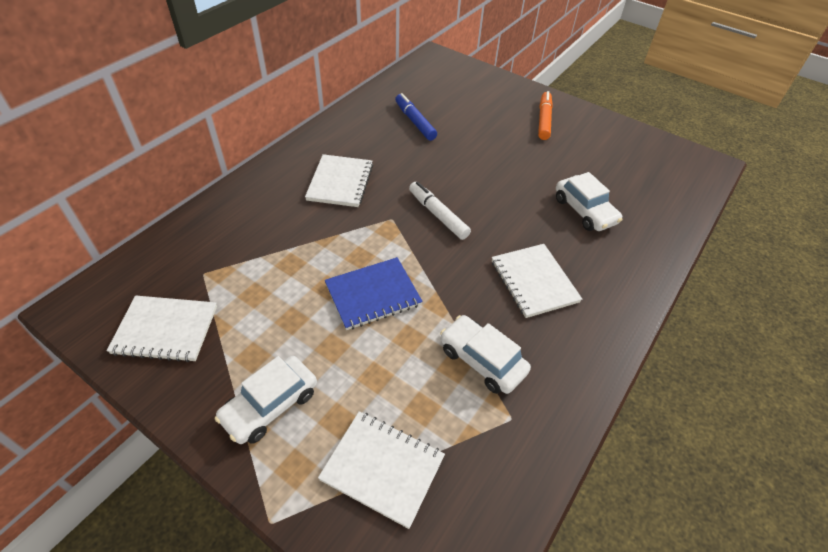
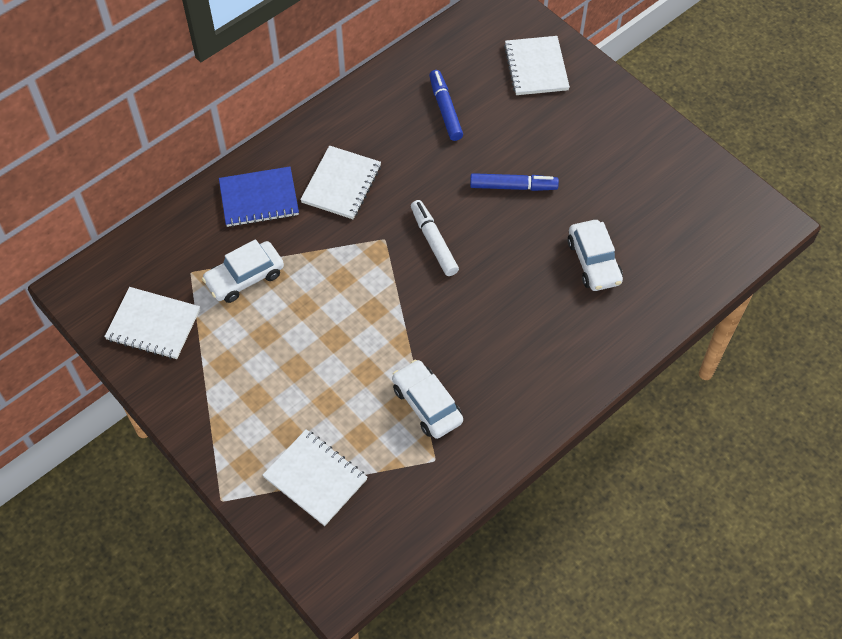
camera: 15 degrees right, 10 degrees up
(270, 405) = (234, 410): white car -> white car (244, 277)
(373, 294) = (344, 322): blue notebook -> blue notebook (259, 198)
(491, 166) = (513, 186): none -> blue marker
(534, 281) = (505, 335): white notebook -> white notebook (536, 67)
(544, 120) = (600, 128): orange marker -> none

